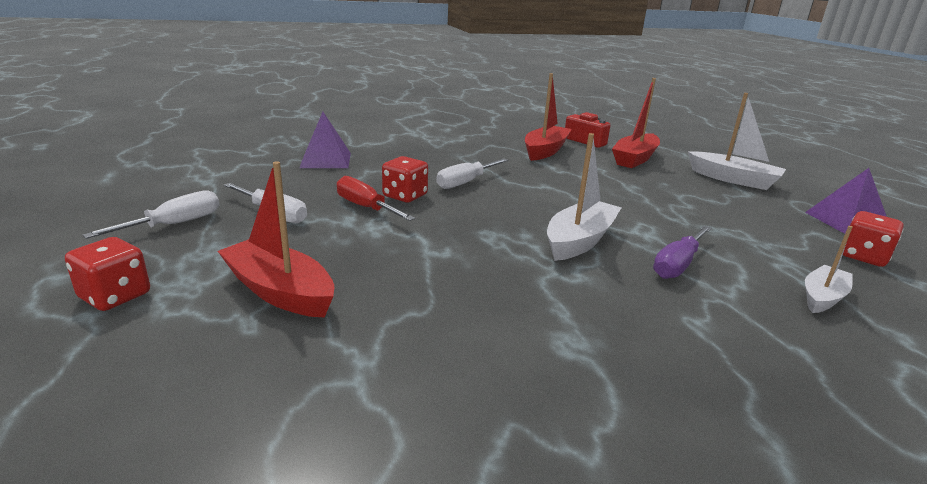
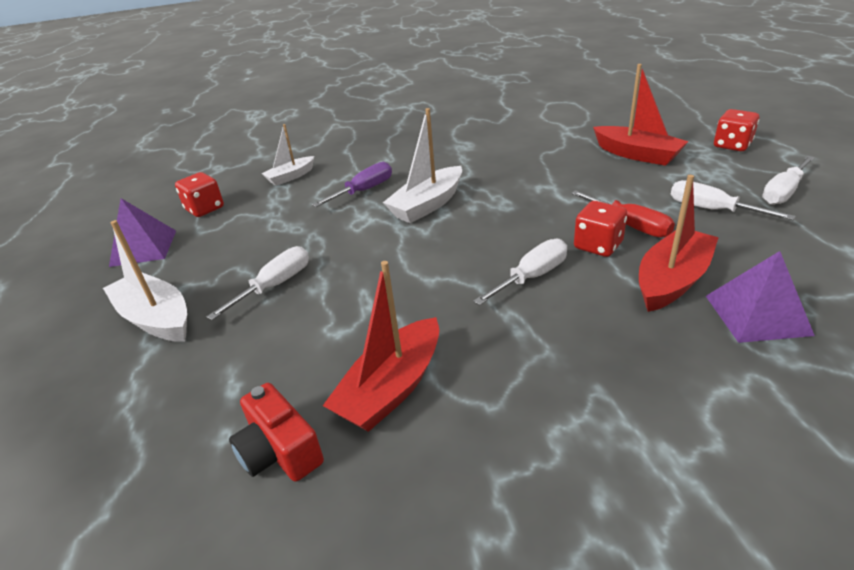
camera: 170 degrees left, 10 degrees up
(634, 159) = (245, 371): red boat -> red boat (672, 280)
(669, 190) = (275, 286): none -> white screwdriver

